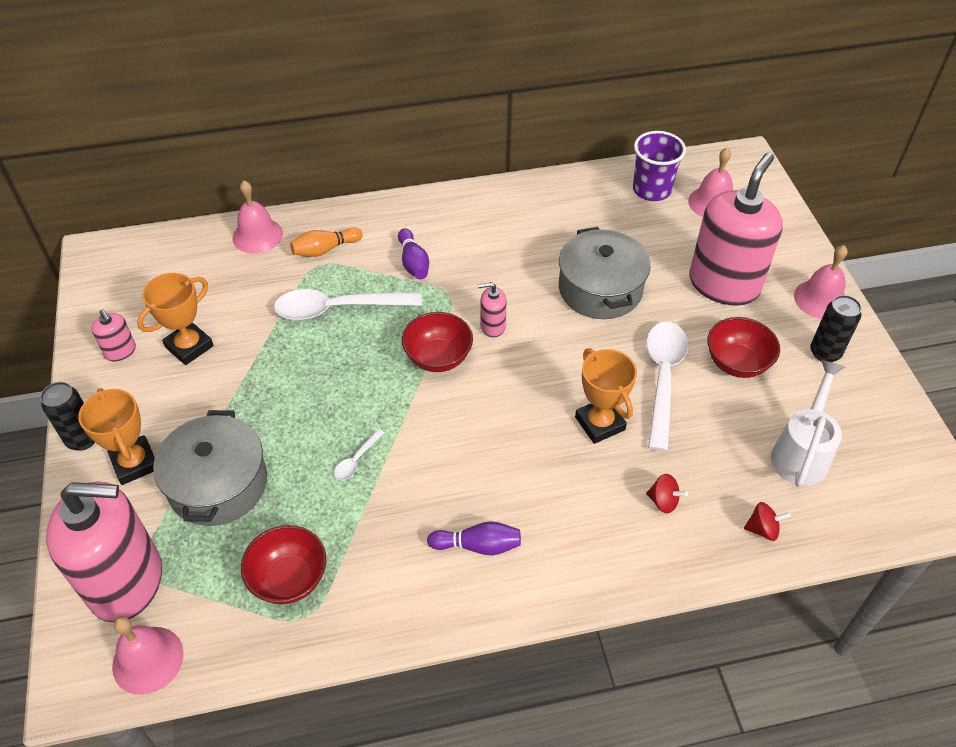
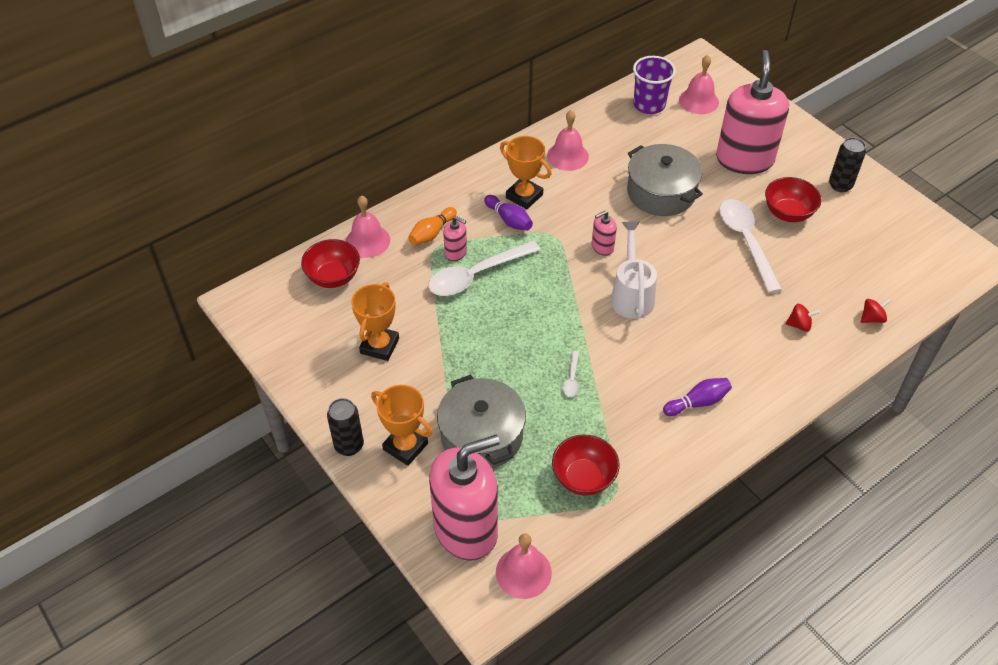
camera: 25 degrees left, 0 degrees up
(120, 351) = (325, 370): pink soap dispenser -> pink soap dispenser (456, 252)
(438, 358) = (579, 284): red bowl -> red bowl (333, 277)
(599, 423) = (724, 289): orange trophy -> orange trophy (524, 196)
(802, 452) = (866, 258): white watering can -> white watering can (631, 294)
(820, 299) = (815, 148): pink bell -> pink bell (567, 156)

